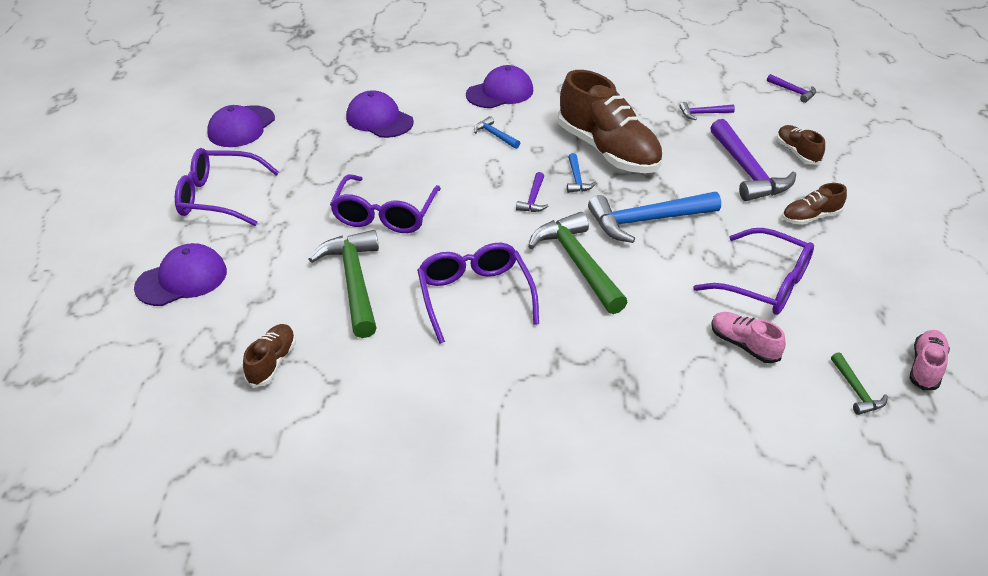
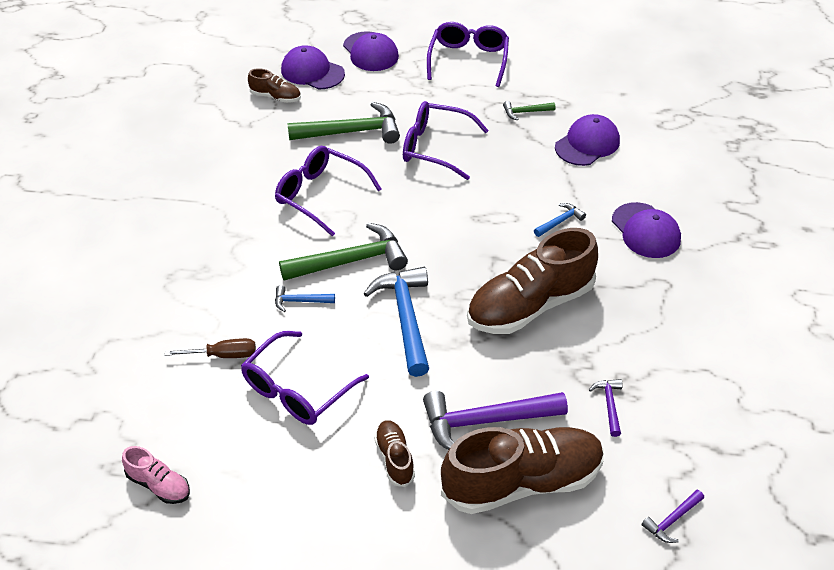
camera: 95 degrees right, 5 degrees up
(241, 127) = (573, 64): purple cap -> purple cap (312, 72)
(475, 297) = (321, 195): purple glasses -> purple glasses turned 135 degrees counterclockwise
(533, 199) = (449, 240): purple hammer -> none
(577, 179) = (479, 275): blue hammer -> blue hammer (300, 301)
(743, 345) = (223, 355): pink shoe -> brown screwdriver
(797, 152) = (522, 482): brown shoe -> brown shoe, size x2.17
(856, 391) = (149, 421): green hammer -> green hammer (525, 112)

